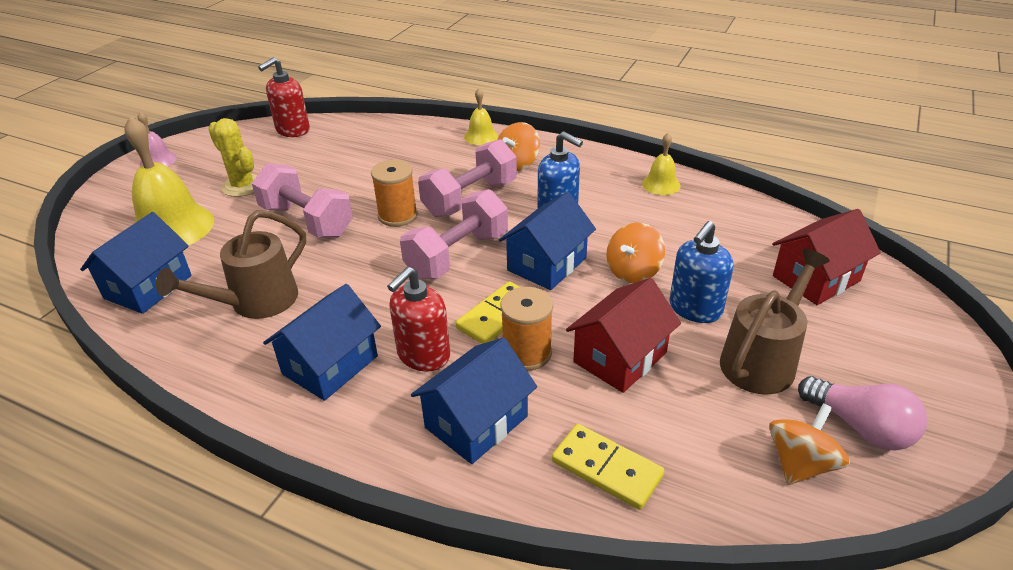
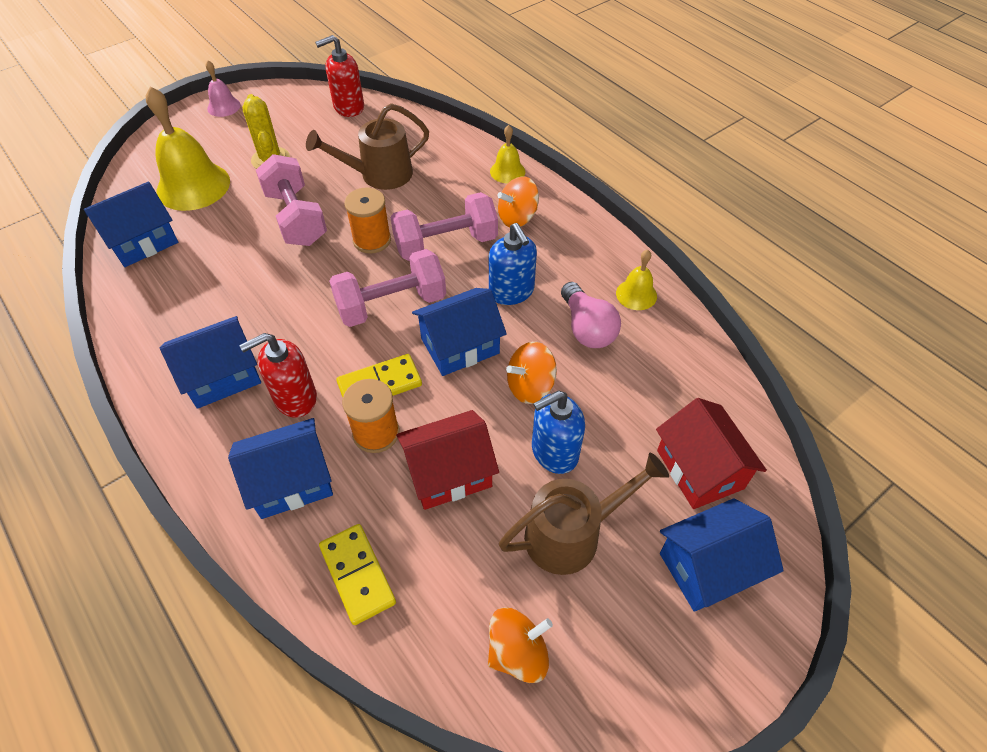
camera: 25 degrees right, 15 degrees up
(255, 303) = (206, 290): brown watering can -> brown watering can (378, 175)
(816, 278) = (700, 469): red house -> red house turned 75 degrees clockwise
(860, 427) = (602, 645): pink light bulb -> pink light bulb (587, 328)
(884, 339) = (708, 567): none -> blue house

